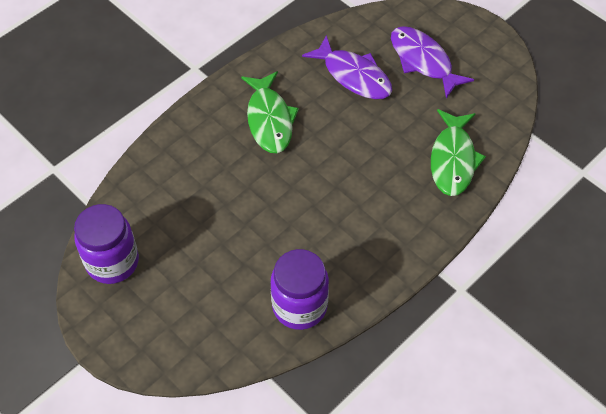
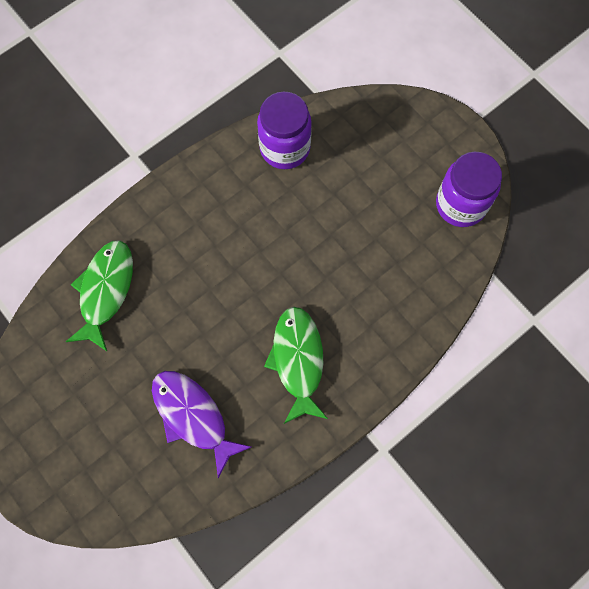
camera: 175 degrees left, 15 degrees up
(423, 61) = (105, 432): purple fish -> none

